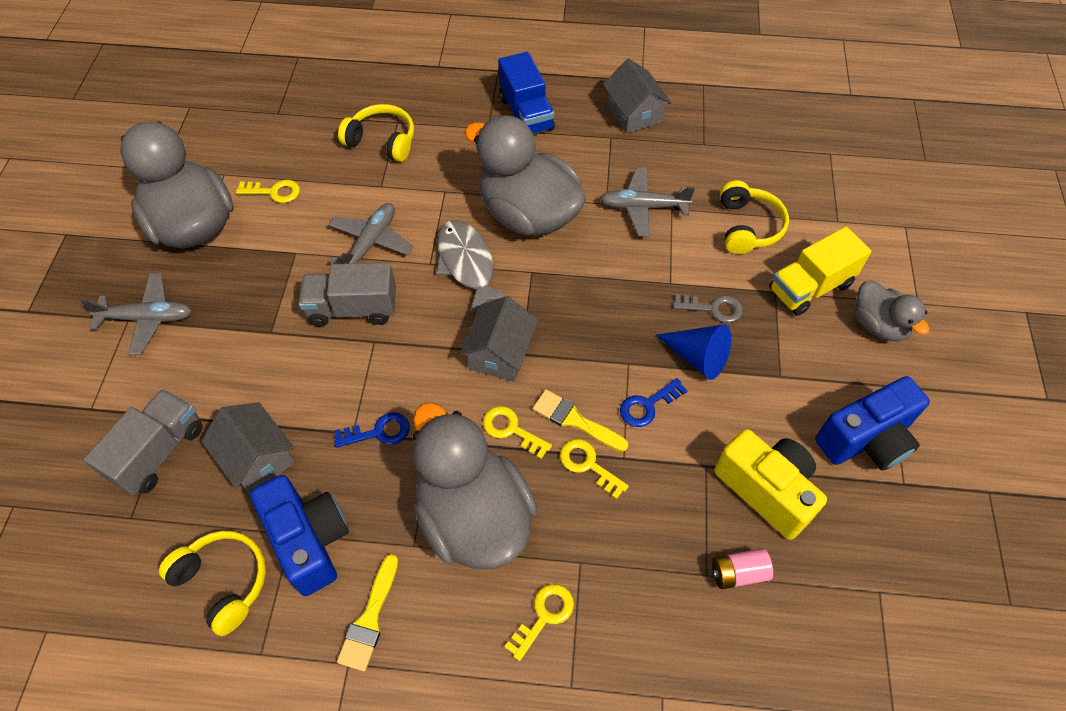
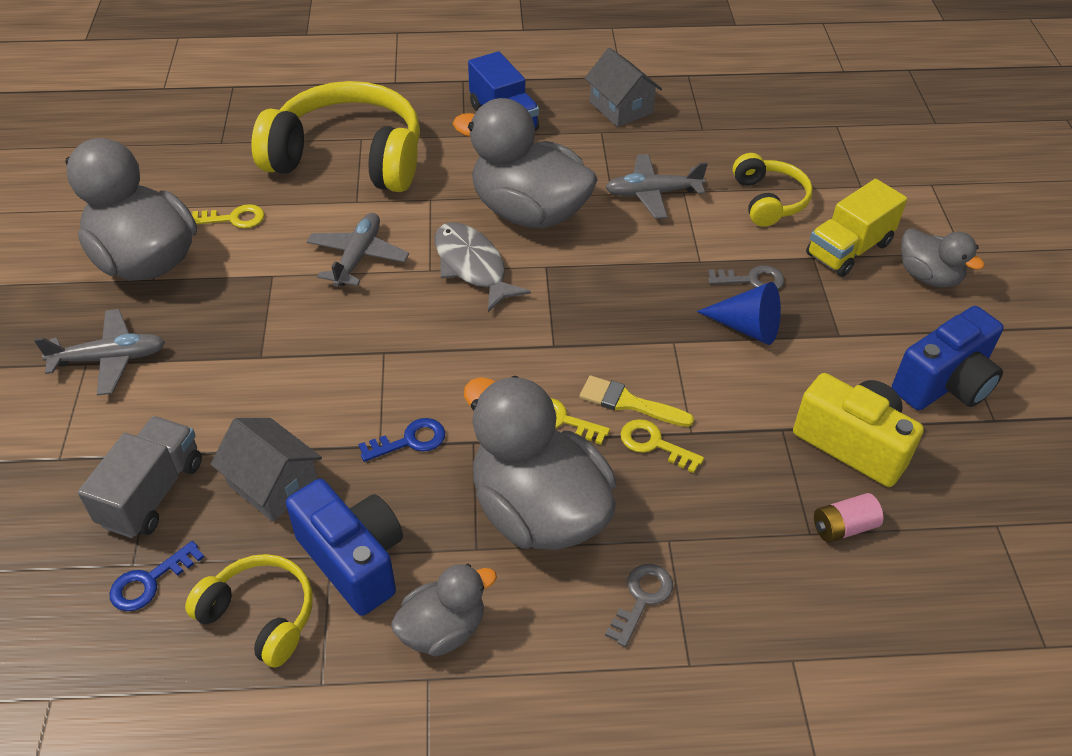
camera: 10 degrees left, 10 degrees down
(353, 309) = (352, 323): grey truck -> none
(370, 619) = (443, 629): yellow brush -> grey duck
(382, 141) = (348, 158): yellow headphones -> yellow headphones, size x1.95
(500, 353) = (530, 348): grey house -> none
(544, 616) = (642, 598): yellow key -> grey key
(647, 405) = (705, 379): blue key -> blue key (150, 581)

